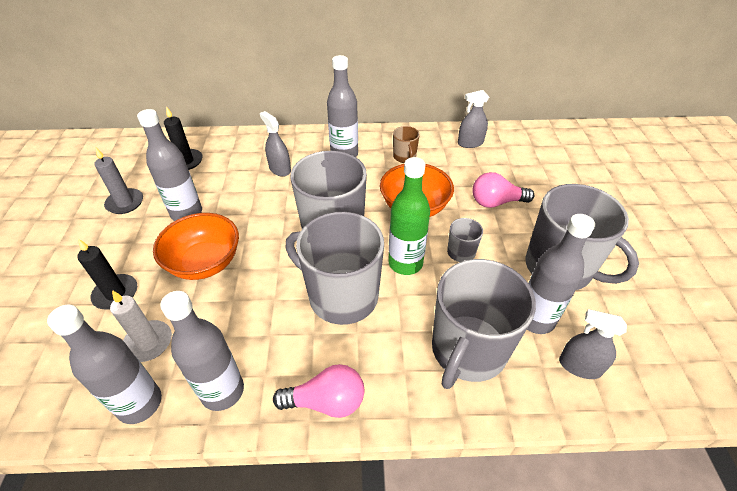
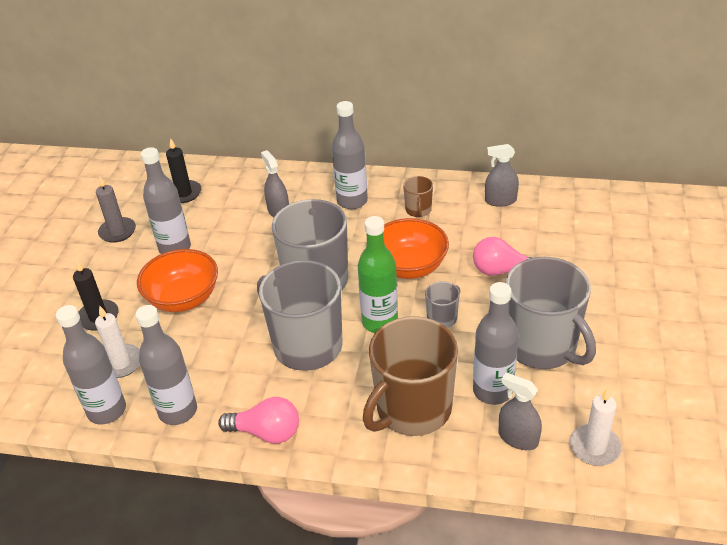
camera: 15 degrees right, 5 degrees down
(468, 350) = (412, 409): grey mug -> brown mug
(653, 364) = (594, 447): none -> white candle

